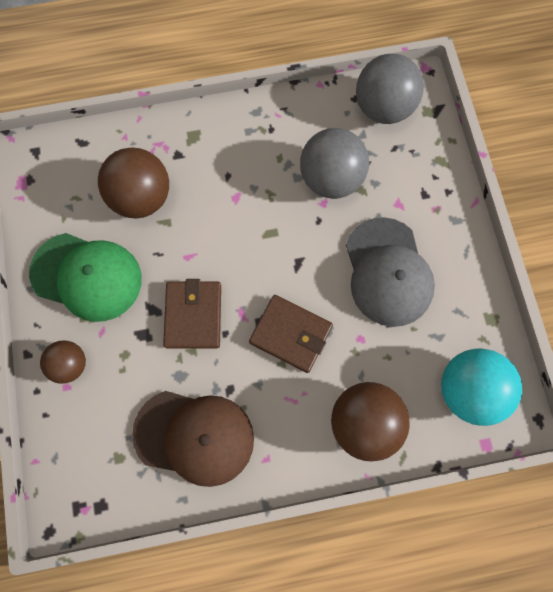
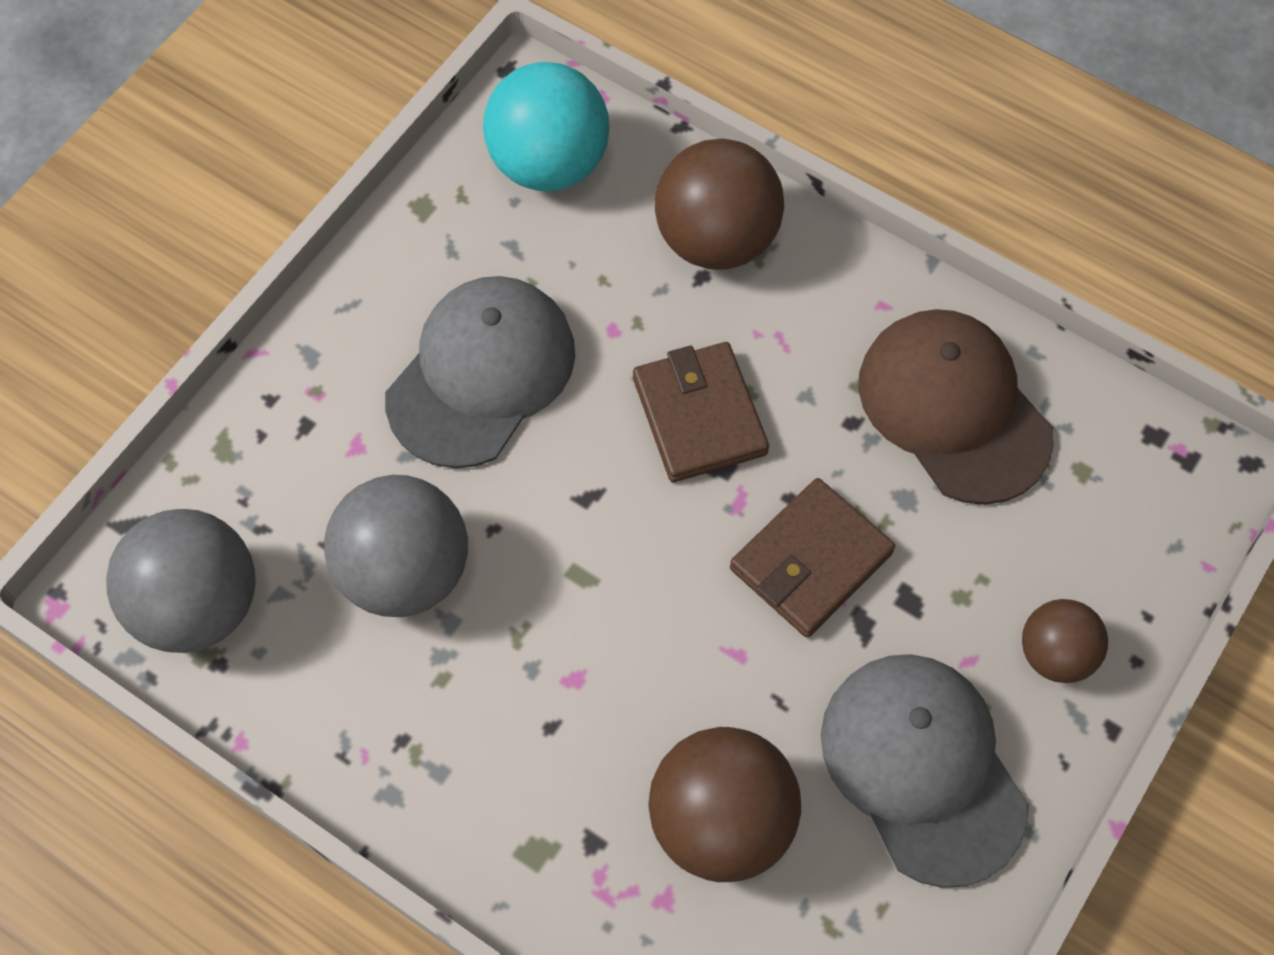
camera: 135 degrees left, 10 degrees down
(87, 276) = (922, 768): green cap -> grey cap

